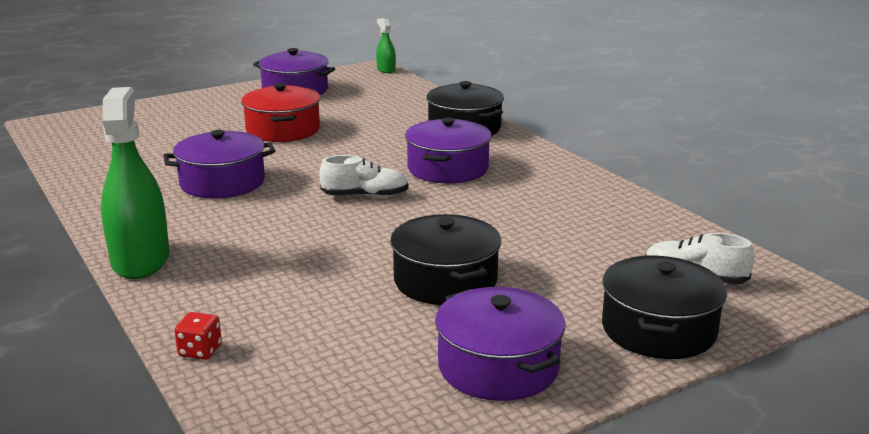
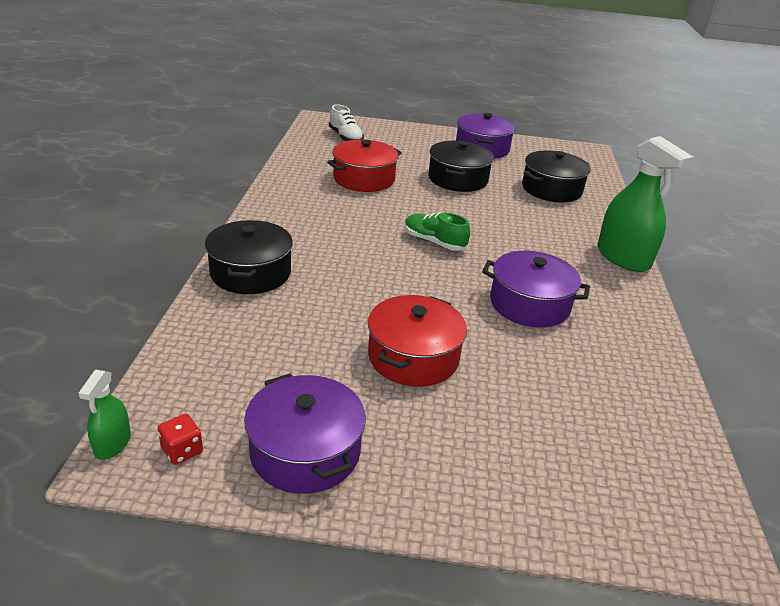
camera: 145 degrees left, 10 degrees up
(140, 260) = (623, 257): green spray bottle -> green spray bottle turned 60 degrees counterclockwise
(200, 351) = (605, 198): red dice -> red dice (182, 450)
(365, 196) = (434, 242): white shoe -> green shoe
(447, 168) = (343, 238): purple pot -> none
(544, 228) = (364, 179): none -> red pot
(658, 329) = (400, 133): black pot -> black pot (551, 189)

